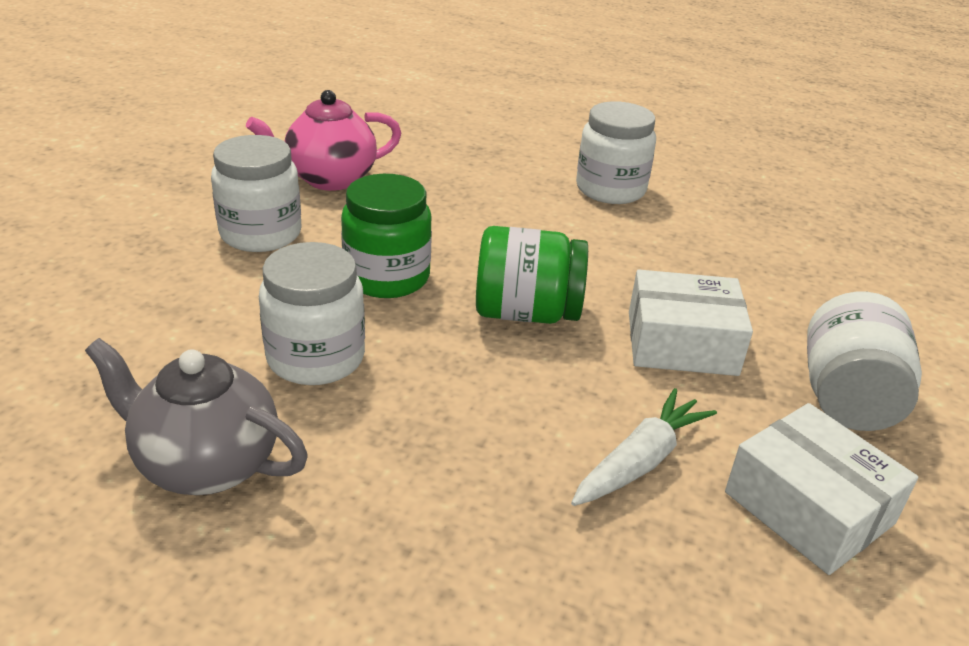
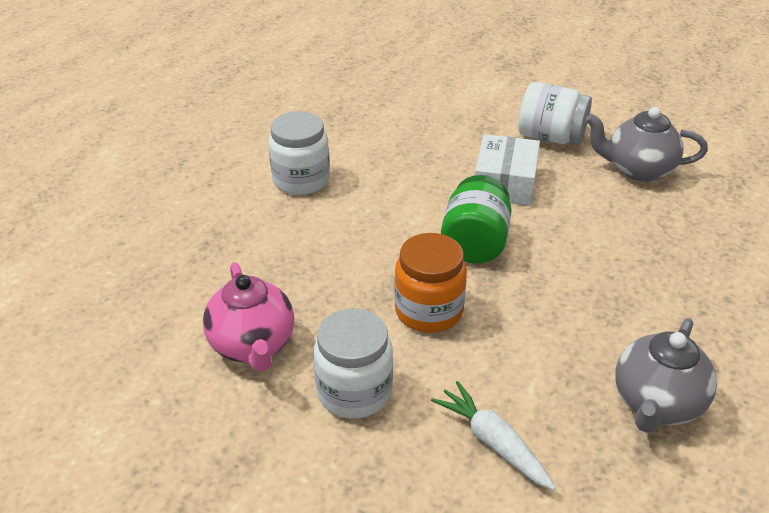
camera: 80 degrees left, 5 degrees up
(316, 358) = (536, 351): white jar -> none
(387, 277) = (428, 311): green jar -> orange jar
(640, 461) = (615, 217): white carrot -> white carrot (493, 442)
(808, 508) = (638, 170): white box -> grey teapot

